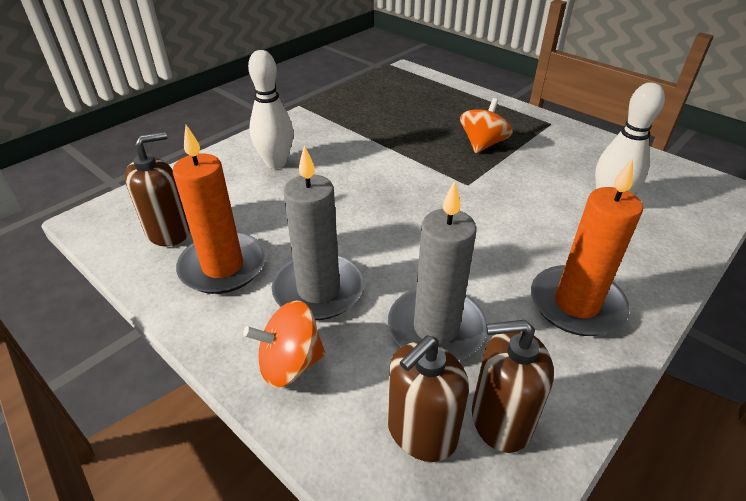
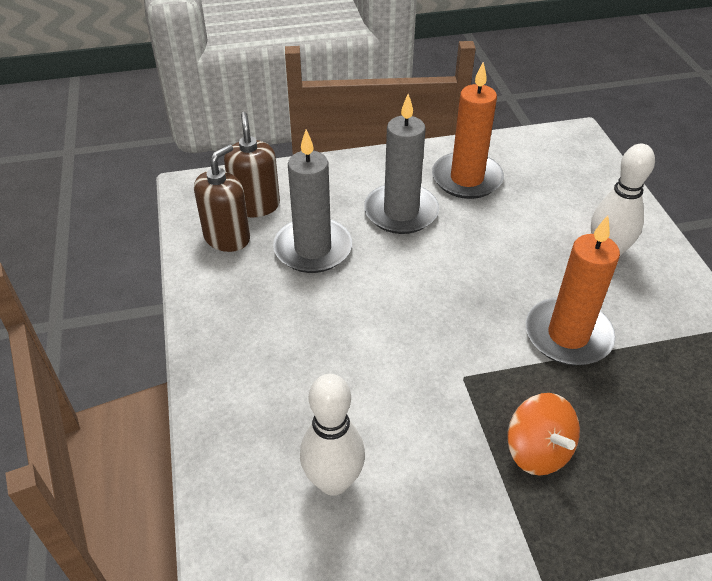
camera: 125 degrees right, 5 degrees up
(168, 231) = (532, 165): brown soap dispenser -> none
(290, 364) = (350, 178): orange spinning top -> none
(576, 304) = (254, 336): orange candle -> orange candle (568, 335)

